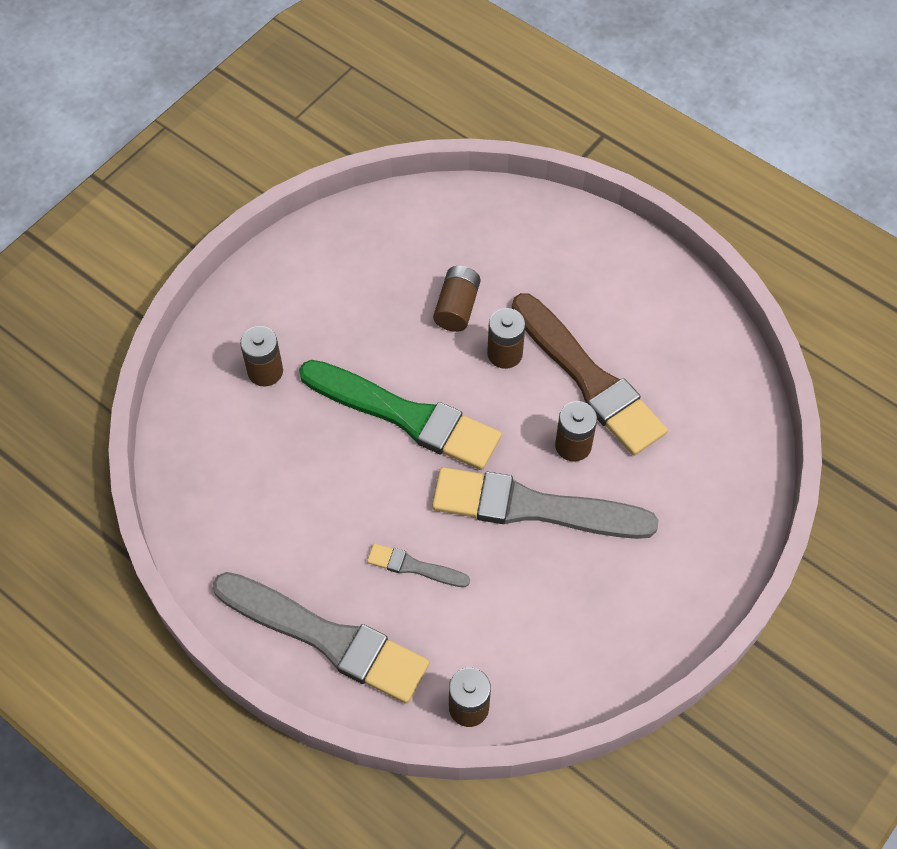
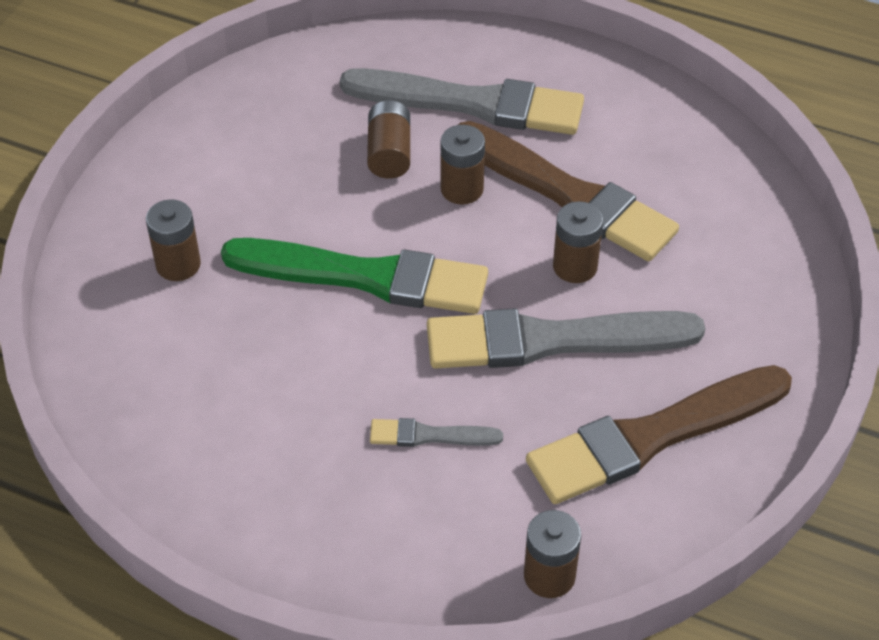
camera: 15 degrees left, 10 degrees down
(326, 638) = (345, 539): grey brush -> grey brush (471, 103)
(586, 610) = (653, 436): none -> brown brush

